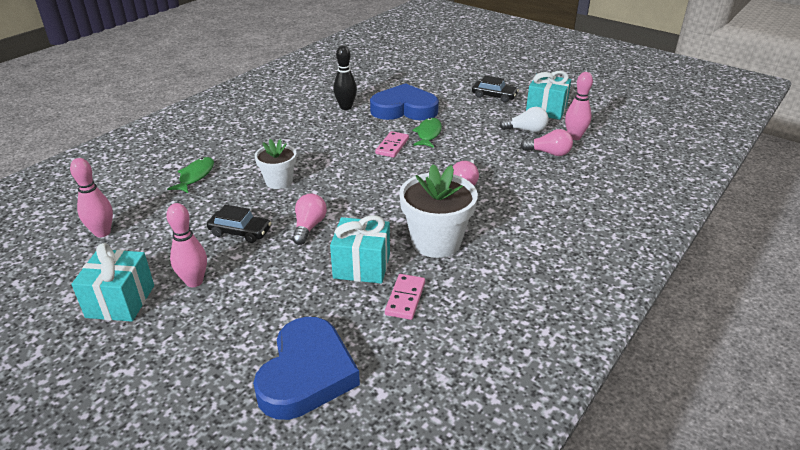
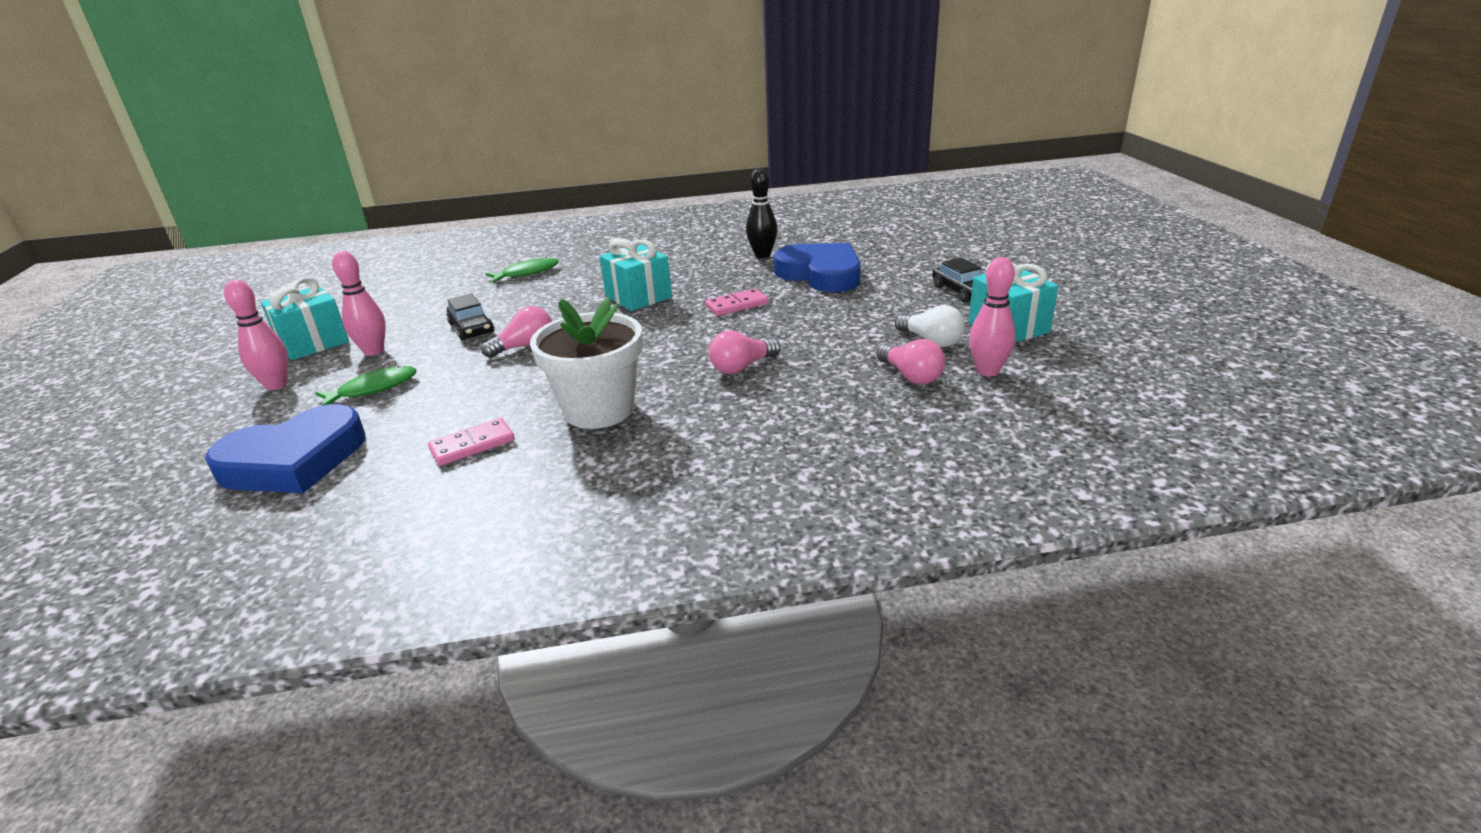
camera: 45 degrees right, 5 degrees down
(102, 232) = (395, 291): pink bowling pin -> pink bowling pin (276, 385)
(279, 181) = (577, 300): white flower pot -> none
(362, 266) = (497, 399): turquoise gift -> turquoise gift (638, 297)
(428, 134) = (799, 306): green fish -> green fish (373, 388)

